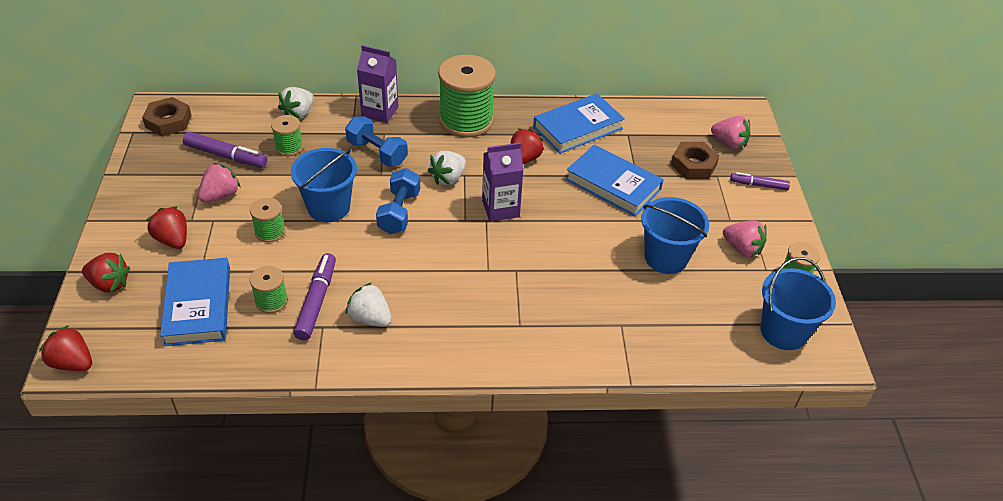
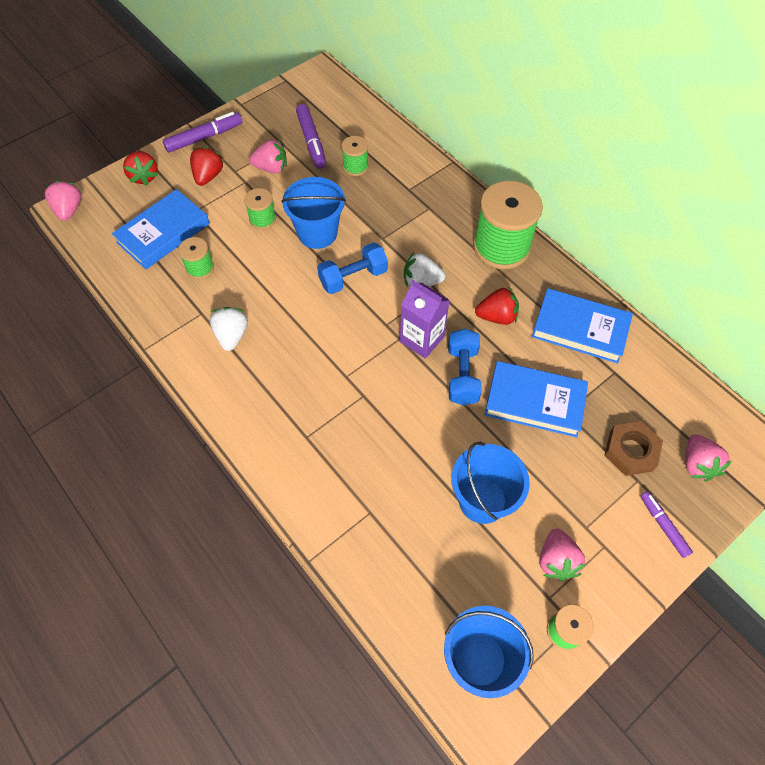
camera: 55 degrees right, 15 degrees up
(72, 363) = (69, 210): red strawberry -> pink strawberry
(168, 121) = (313, 88): brown nut -> none
(298, 114) = (396, 145): white strawberry -> none
(316, 301) = (221, 293): purple marker -> purple marker (204, 137)
(377, 152) = (403, 219): blue dumbbell -> blue dumbbell (462, 375)
(380, 112) = (450, 188): purple carton -> none
(613, 184) = (534, 401): blue book -> blue book turned 75 degrees counterclockwise

